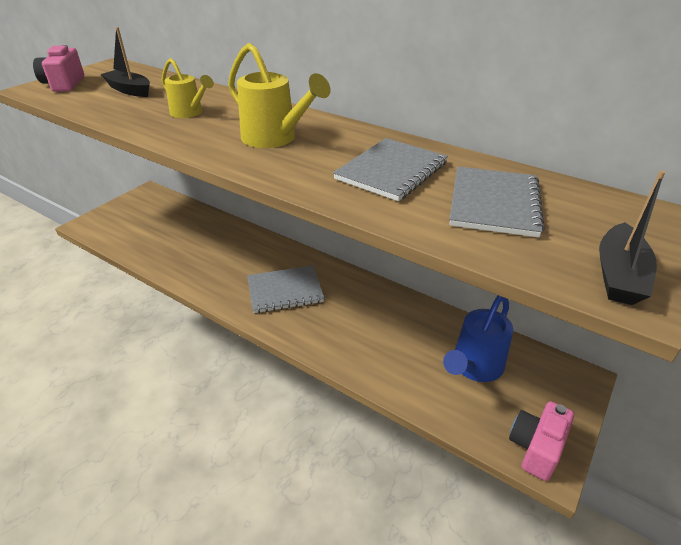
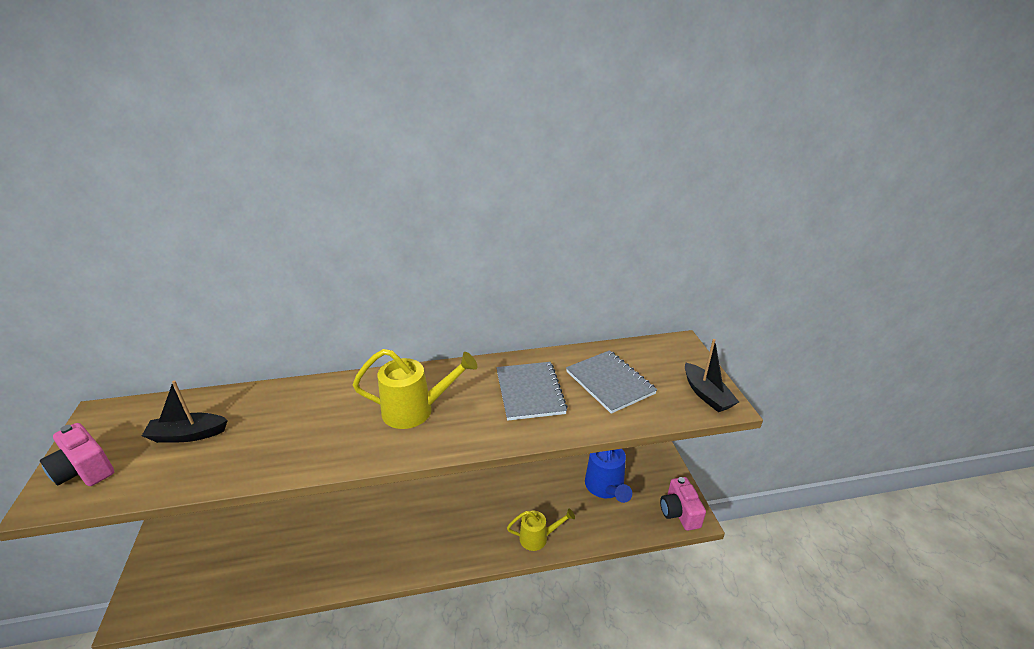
camera: 45 degrees left, 5 degrees down
(189, 113) = (301, 426): yellow watering can -> yellow watering can (538, 538)
(285, 290) = (430, 527): grey notebook -> none

